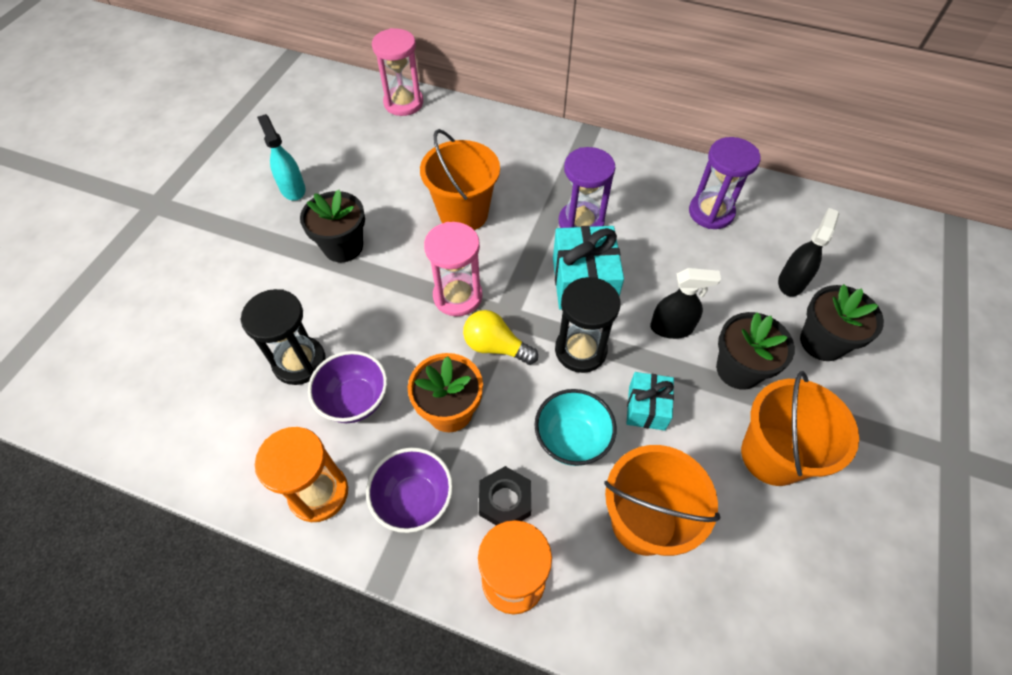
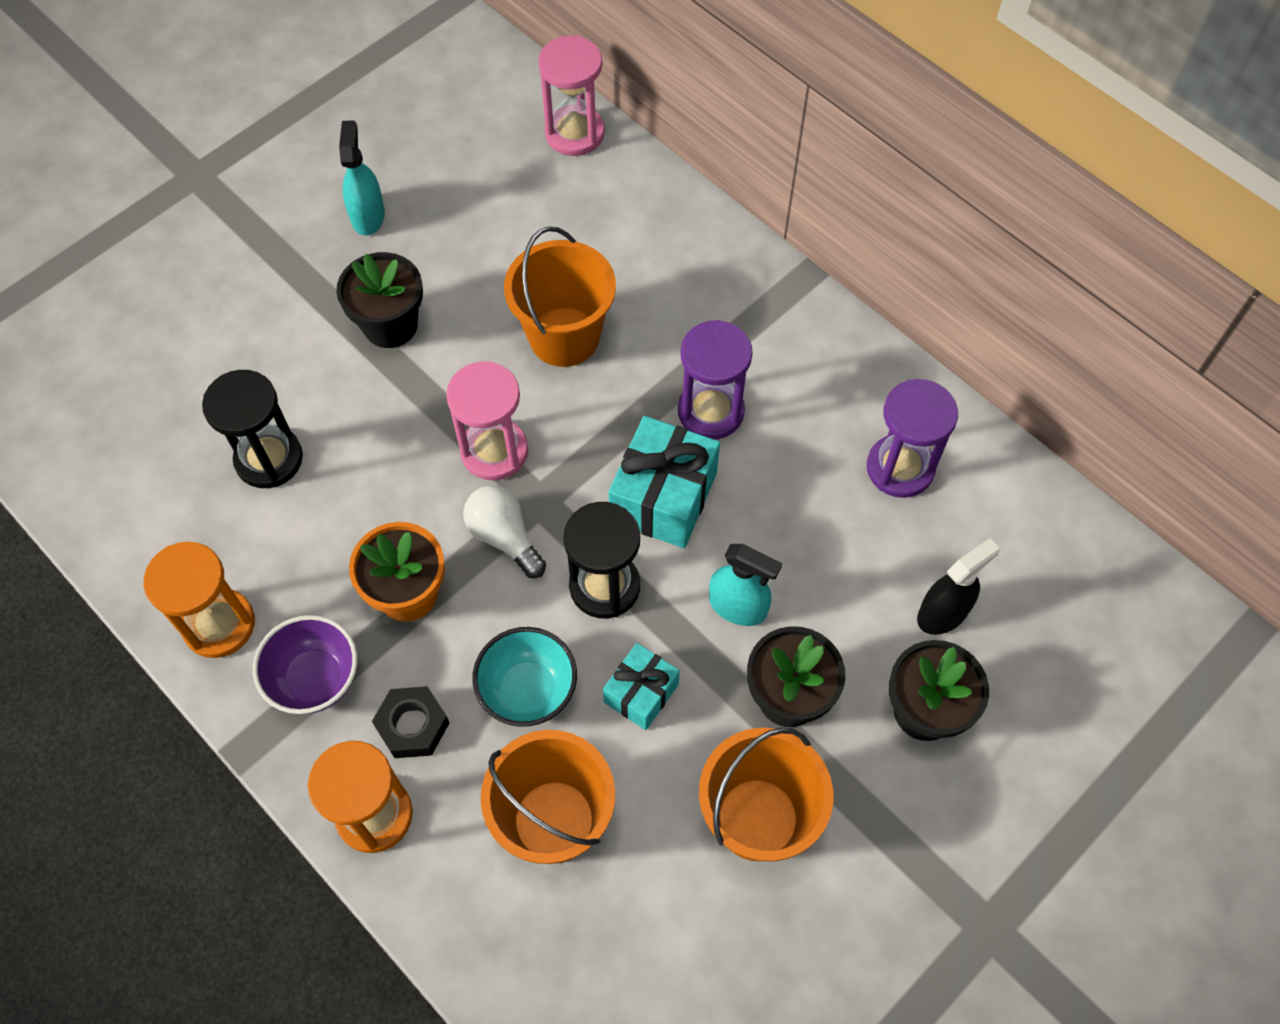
camera: 25 degrees right, 5 degrees up
(355, 400) = (308, 534): purple bowl -> none
(495, 346) = (504, 537): yellow light bulb -> white light bulb
(671, 328) = (738, 606): black spray bottle -> turquoise spray bottle

